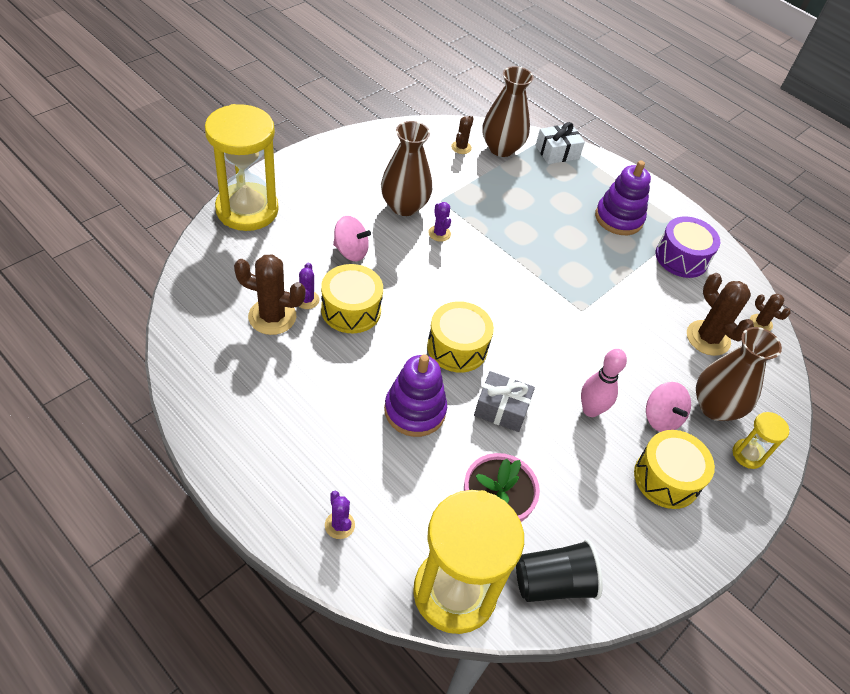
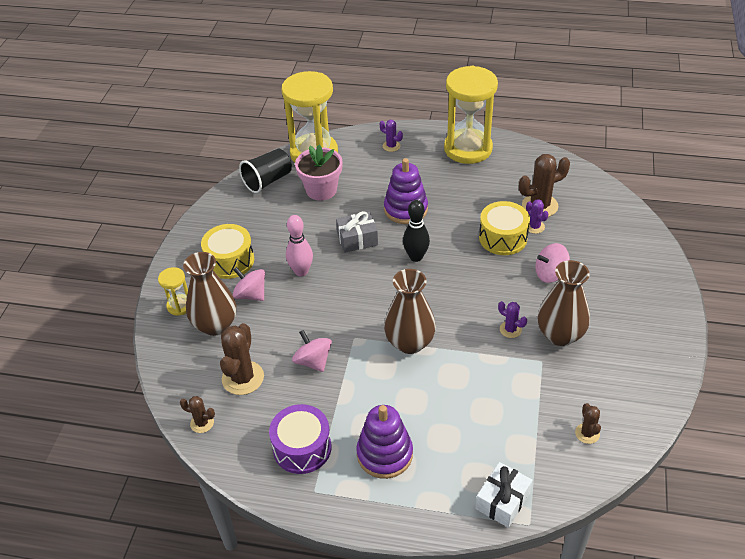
camera: 155 degrees right, 5 degrees down
(247, 210) = (649, 256): yellow hourglass -> yellow hourglass (468, 149)
(457, 347) = (416, 257): yellow drum -> black bowling pin
(501, 148) = (554, 462): brown vase -> brown vase (410, 343)
(634, 313) = (313, 361): none -> pink spinning top
(708, 338) = (243, 378): brown cactus -> brown cactus turned 75 degrees clockwise

